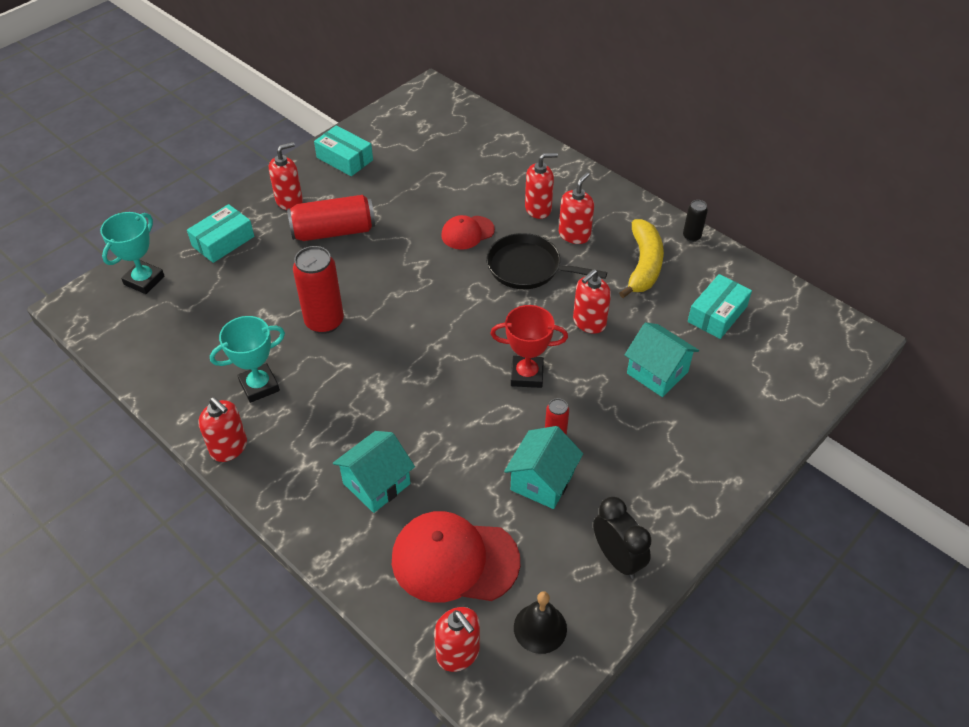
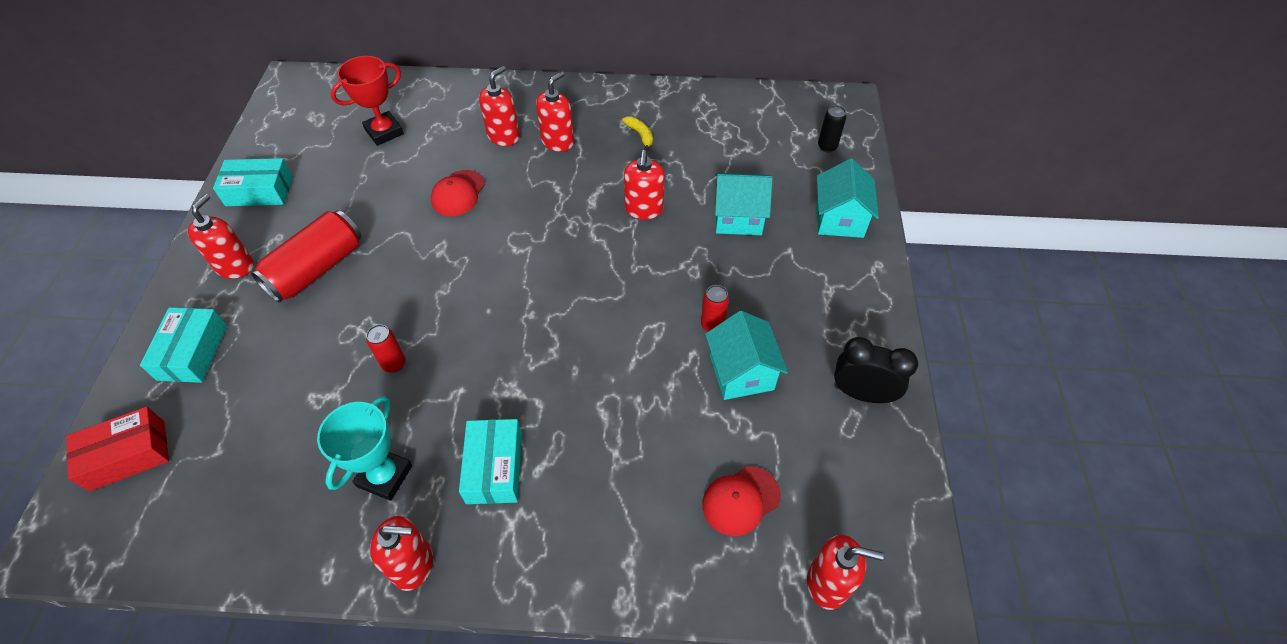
camera: 40 degrees left, 5 degrees up
(144, 280) = (128, 455): turquoise trophy -> red box
(324, 322) = (394, 364): red can -> red can, size x0.51
(376, 483) = (602, 484): turquoise house -> turquoise house (839, 219)
(454, 560) = (740, 500): red cap -> red cap, size x0.56
(527, 375) = (637, 288): red trophy -> red trophy (384, 132)
(528, 268) = (545, 193): black pan -> none
(540, 628) = (866, 502): black bell -> none
(574, 235) = (558, 141): red soap dispenser -> red soap dispenser turned 45 degrees clockwise
(643, 265) = (640, 135): yellow banana -> yellow banana, size x0.46
(691, 236) = (654, 91): black can -> black can (827, 147)
(717, 314) = (735, 142): turquoise box -> turquoise box (494, 467)

